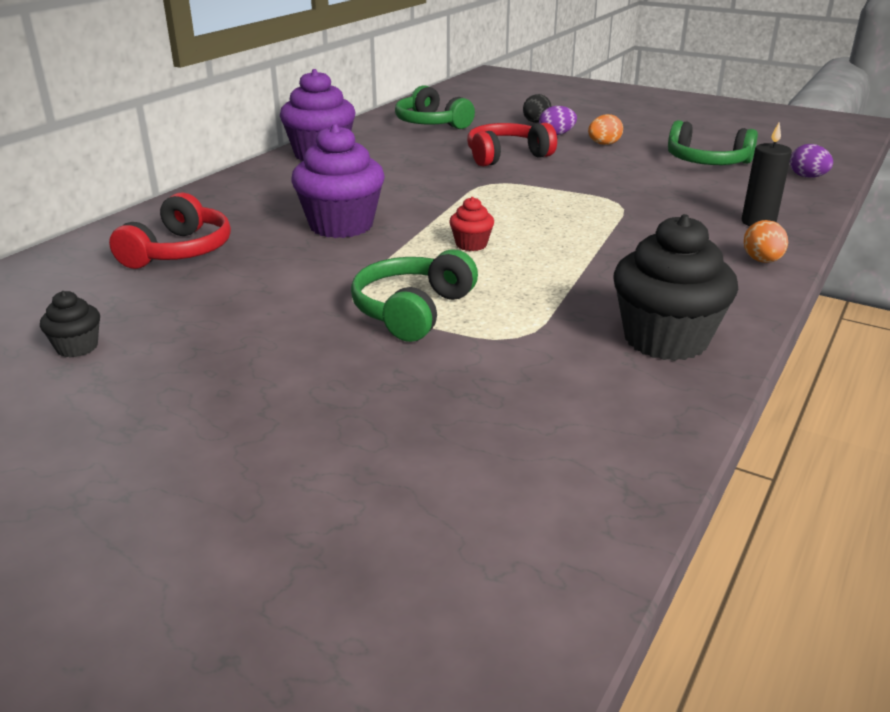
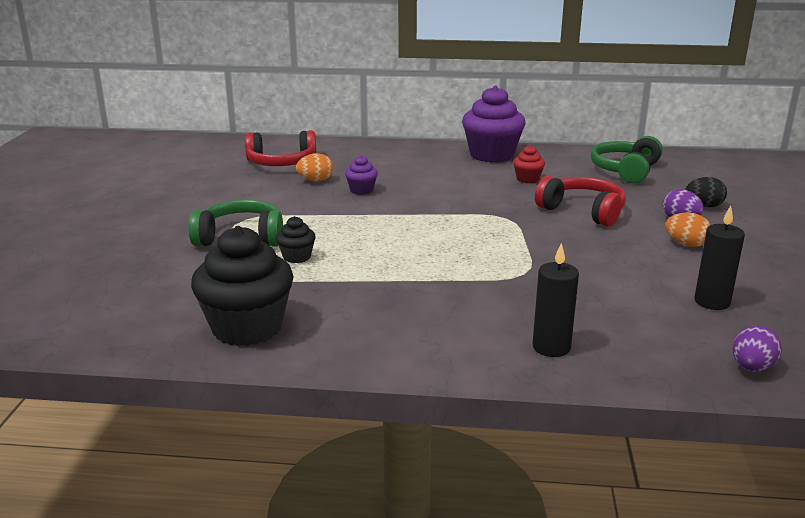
camera: 65 degrees right, 5 degrees down
(77, 347) = (150, 174): black cupcake -> black cupcake (297, 257)
(341, 225) = (361, 190): purple cupcake -> purple cupcake, size x0.47
(471, 244) = (366, 234): red cupcake -> red cupcake (527, 179)
(706, 162) = (712, 302): green headphones -> black candle
(762, 261) = (446, 357): orange egg -> orange egg (315, 180)

